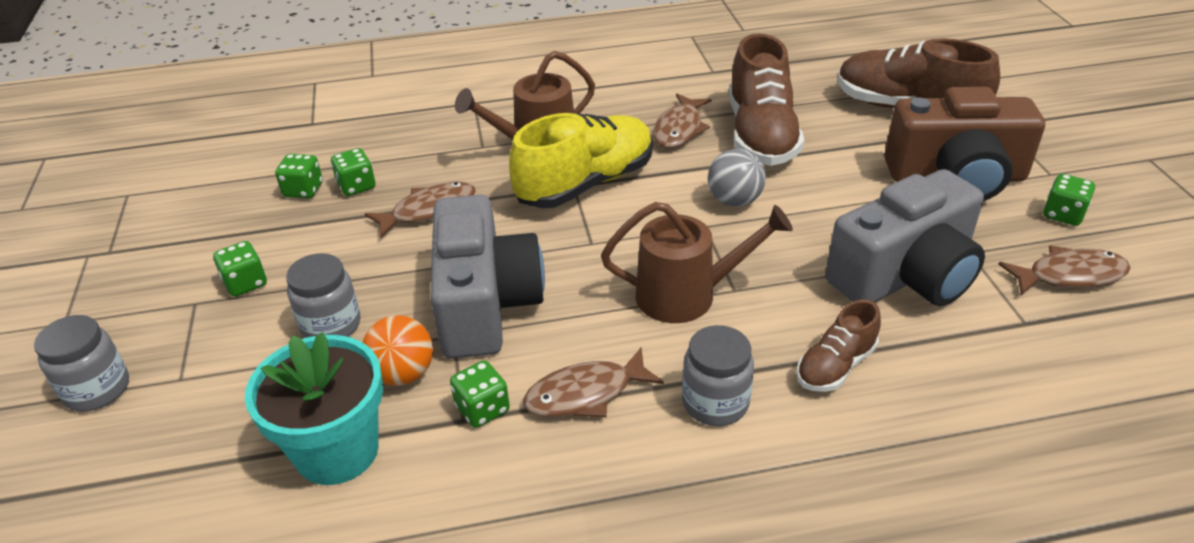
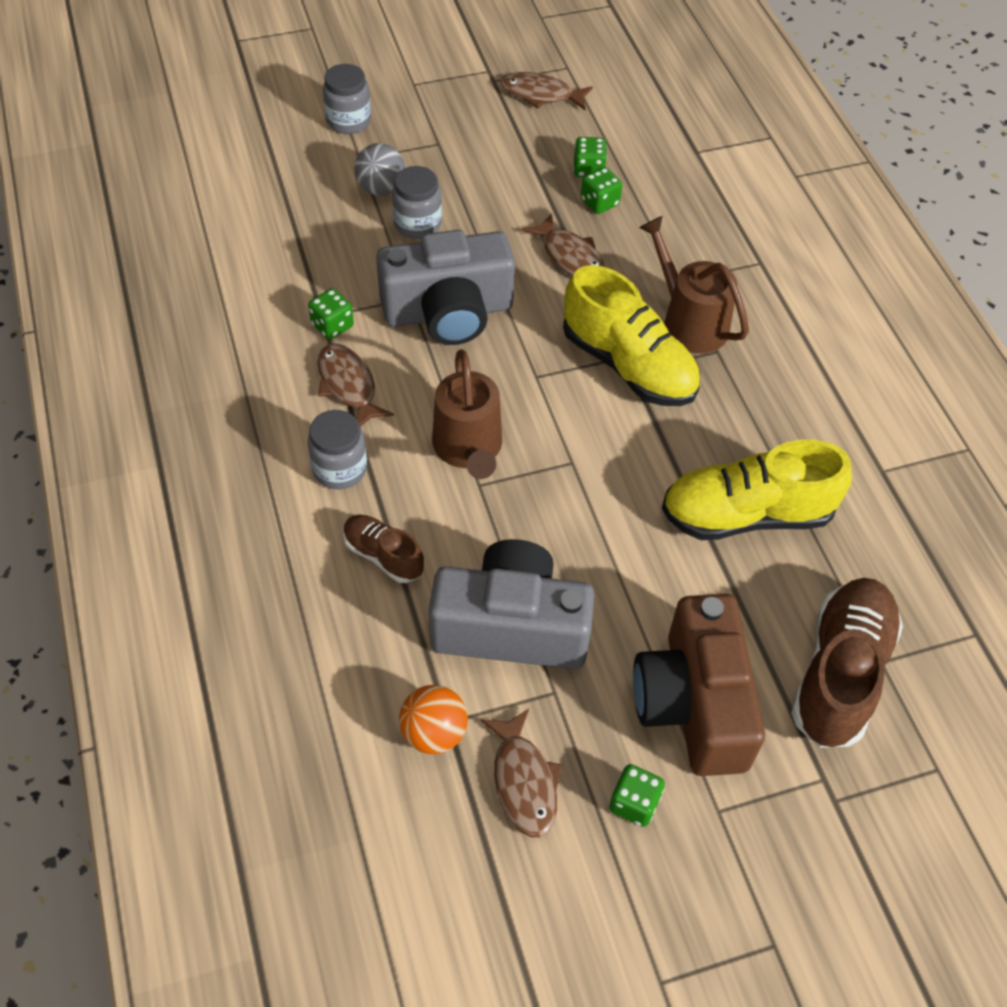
camera: 80 degrees right, 15 degrees up
(245, 283) = (462, 165): green dice -> none
(337, 451) = (293, 253): turquoise flower pot -> none
(403, 374) = (367, 275): orange ball -> orange ball (434, 733)
(679, 129) = (743, 439): brown fish -> brown fish (540, 94)
(734, 200) = (617, 487): grey ball -> grey ball (381, 188)
(761, 135) = (746, 515): brown shoe -> yellow shoe
(905, 275) = (511, 627): grey camera -> grey camera turned 135 degrees clockwise

